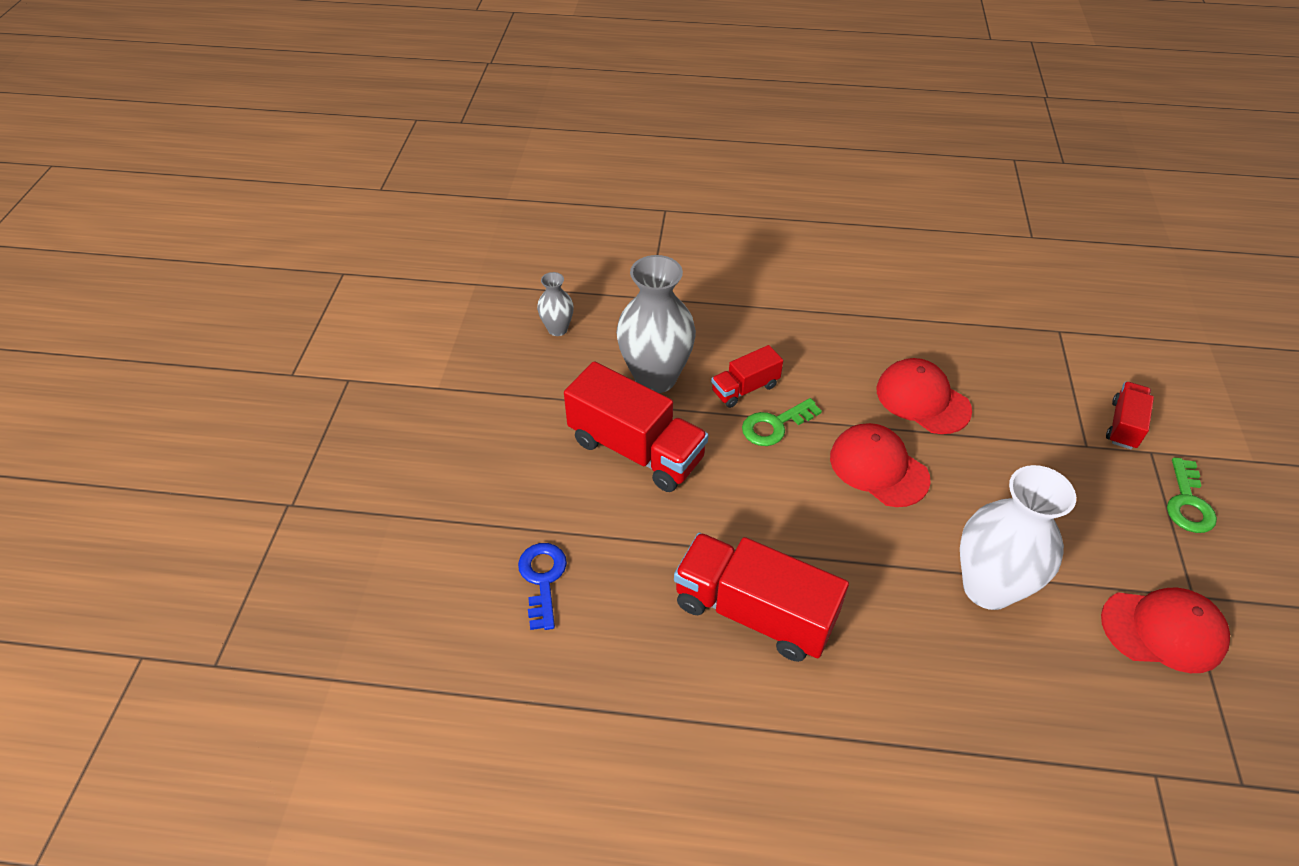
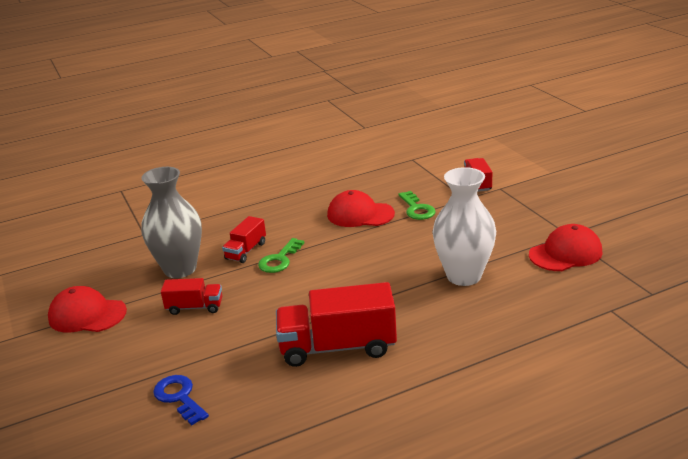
camera: 30 degrees left, 20 degrees down
(557, 329) = (87, 273): grey vase -> none
(636, 449) = (195, 307): red truck -> red truck, size x0.53
(878, 467) = (359, 252): red cap -> red cap (87, 315)
(1188, 503) = (534, 200): green key -> green key (417, 209)

